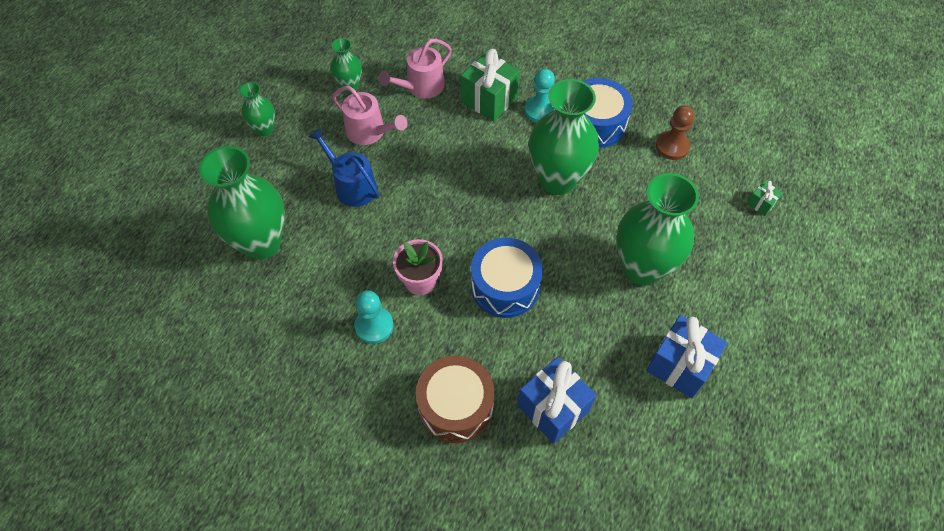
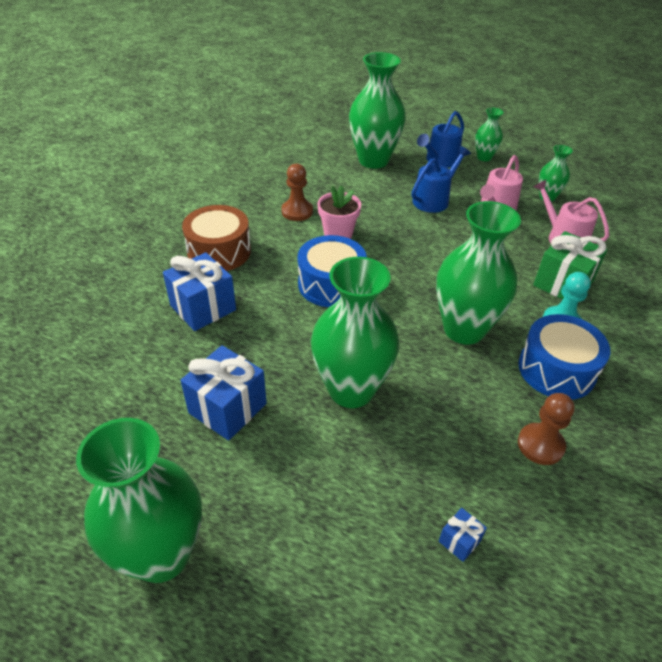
camera: 90 degrees right, 15 degrees down
(268, 173) = (439, 160): none -> blue watering can
(374, 326) = (297, 211): turquoise pawn -> brown pawn
(761, 204) = (459, 541): green gift -> blue gift
(823, 394) = (161, 554): none -> green vase

